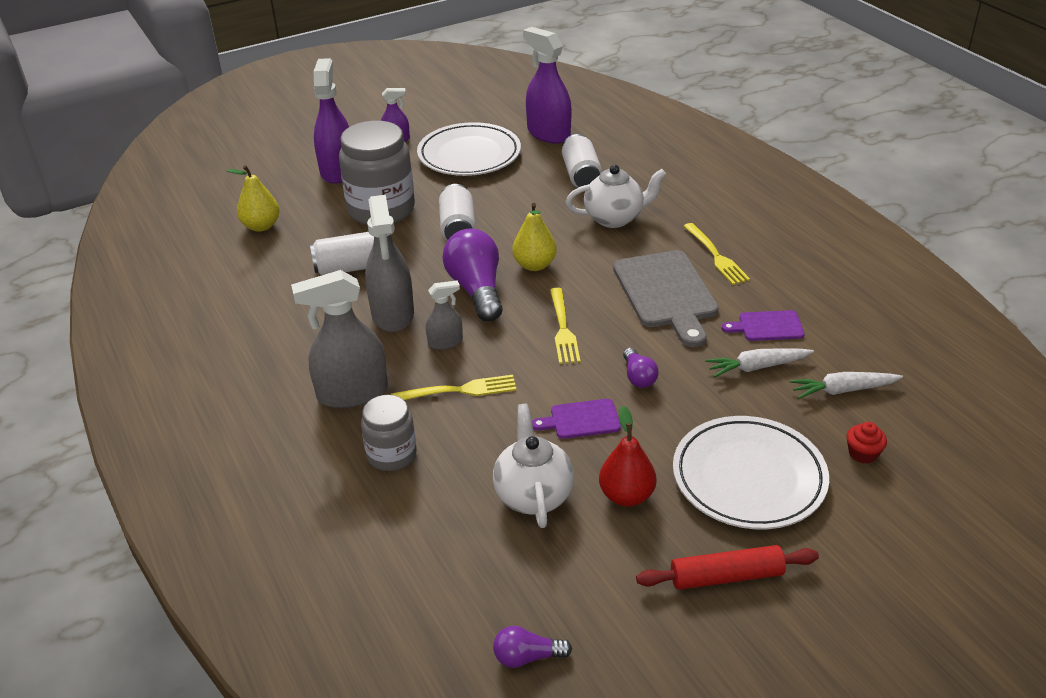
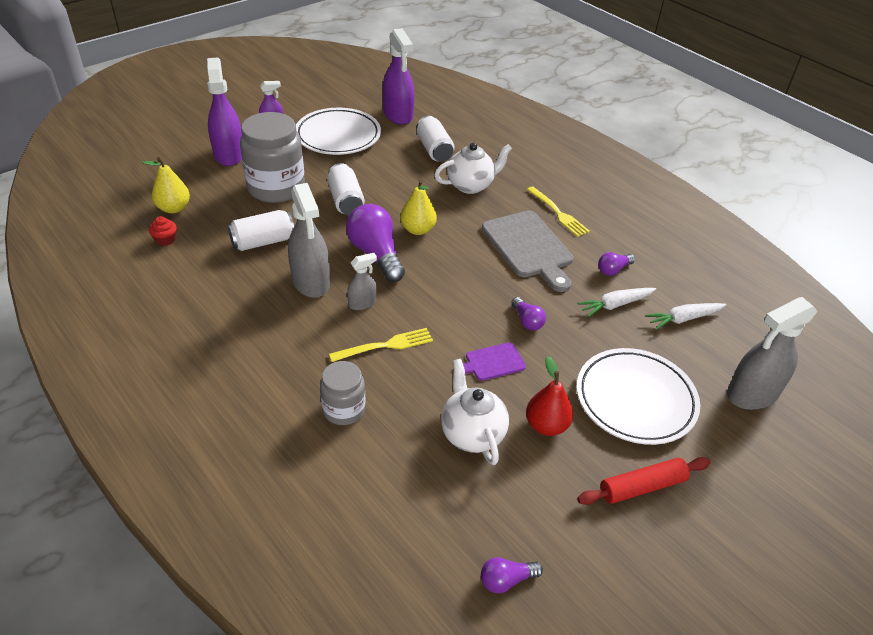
camera: 15 degrees left, 5 degrees up
(352, 393) = (295, 356): grey spray bottle -> grey spray bottle (752, 394)
(548, 133) = (398, 115): purple spray bottle -> purple spray bottle turned 150 degrees counterclockwise
(563, 329) = (456, 284): yellow fork -> none
(767, 326) = (613, 270): purple cutting board -> purple light bulb
(863, 453) = (713, 370): red cupcake -> red cupcake (165, 240)

